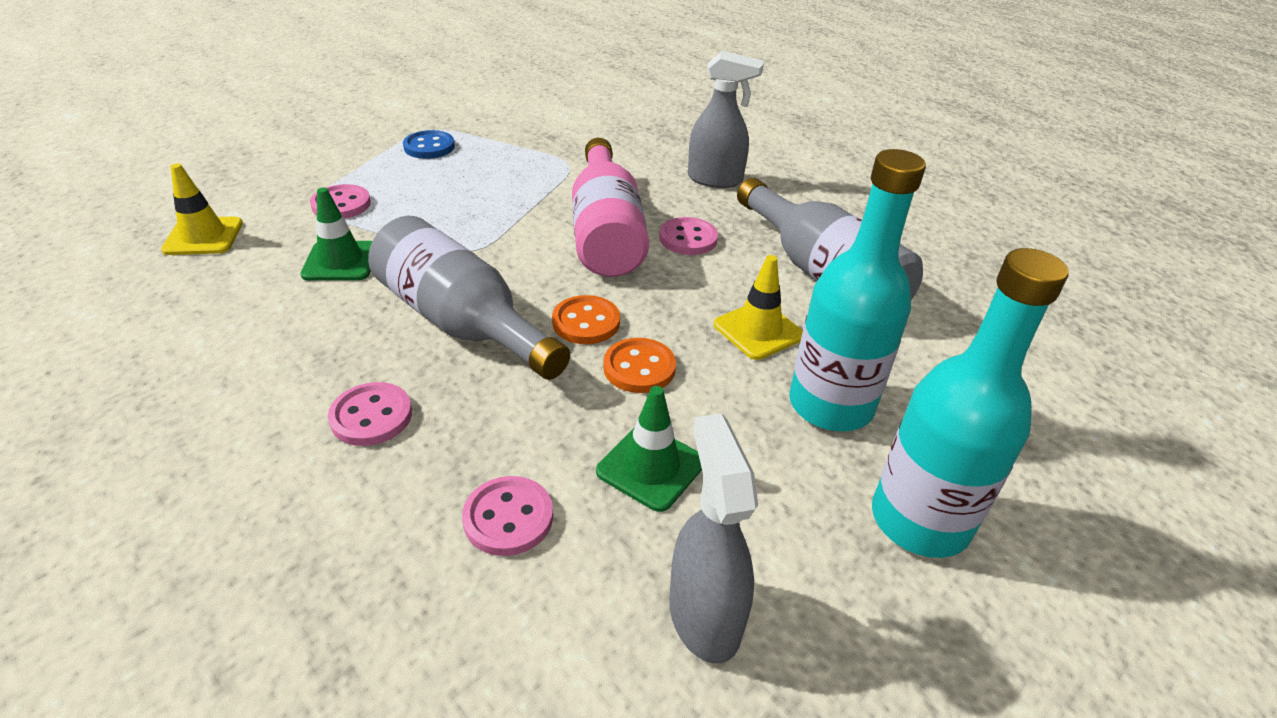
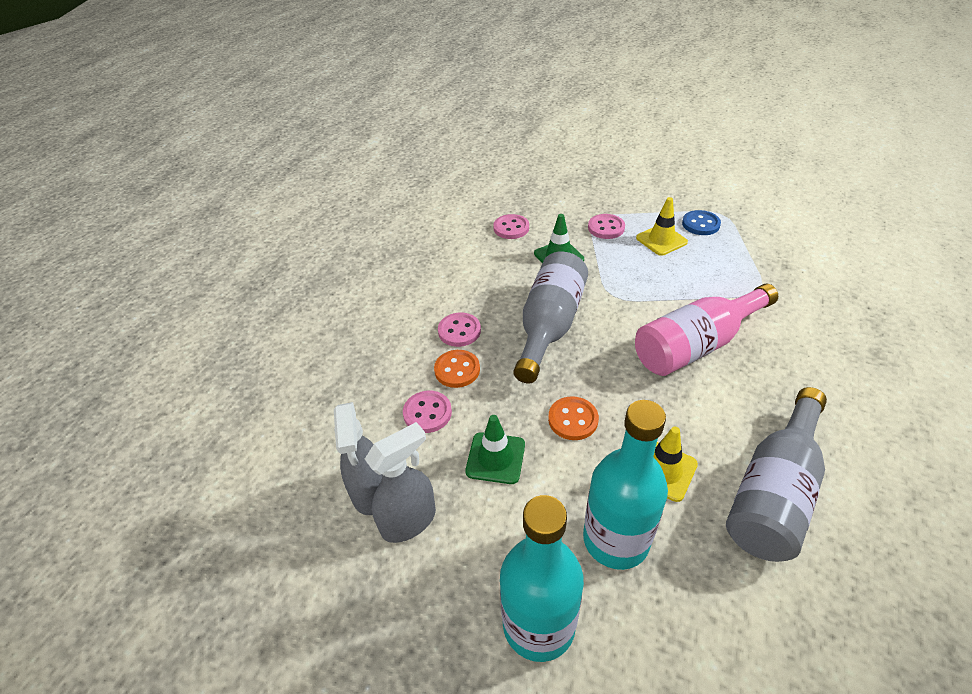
camera: 70 degrees right, 5 degrees up
(203, 236) = (535, 205): yellow traffic cone -> yellow traffic cone (661, 240)
(586, 322) = (594, 377): orange button -> orange button (457, 370)
(688, 238) = (735, 391): pink button -> pink button (511, 228)
(715, 180) = (838, 376): grey spray bottle -> grey spray bottle (370, 491)

